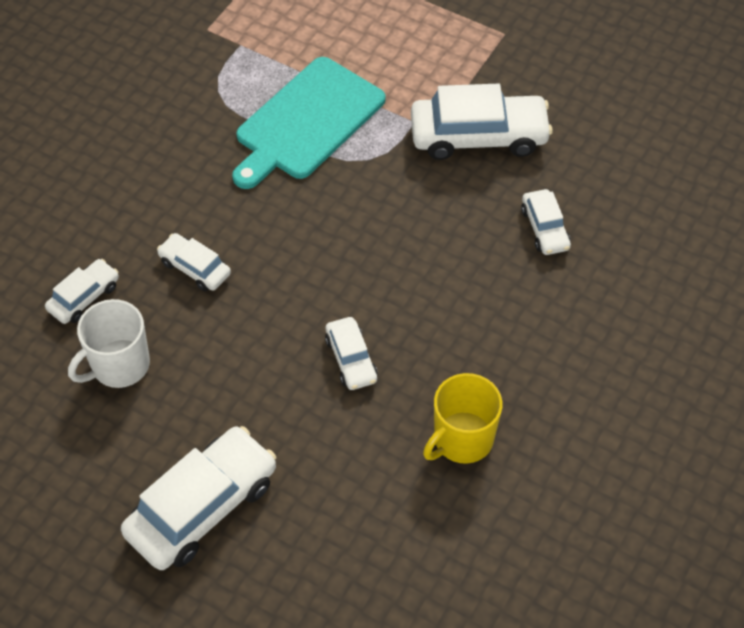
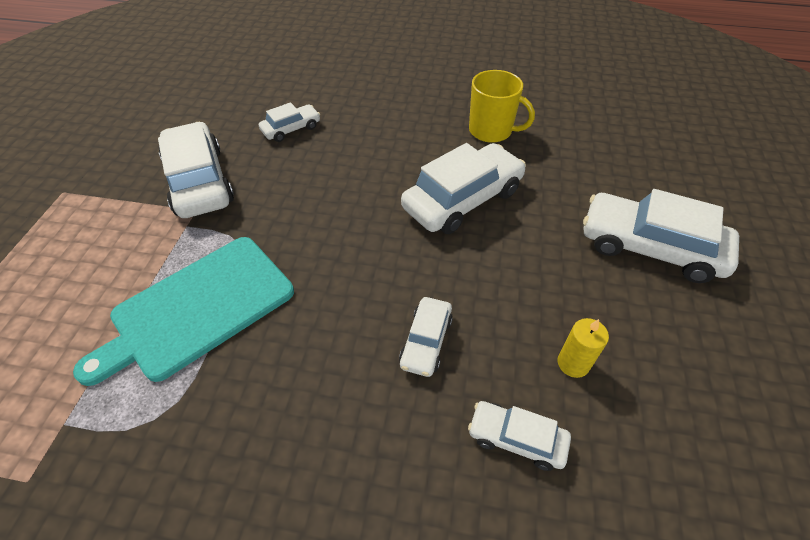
camera: 110 degrees left, 5 degrees down
(119, 365) = (573, 363): white mug -> yellow candle
(307, 122) = (198, 308): turquoise cutting board -> turquoise cutting board turned 120 degrees clockwise
(351, 359) = (463, 199): white car -> white car, size x1.91

